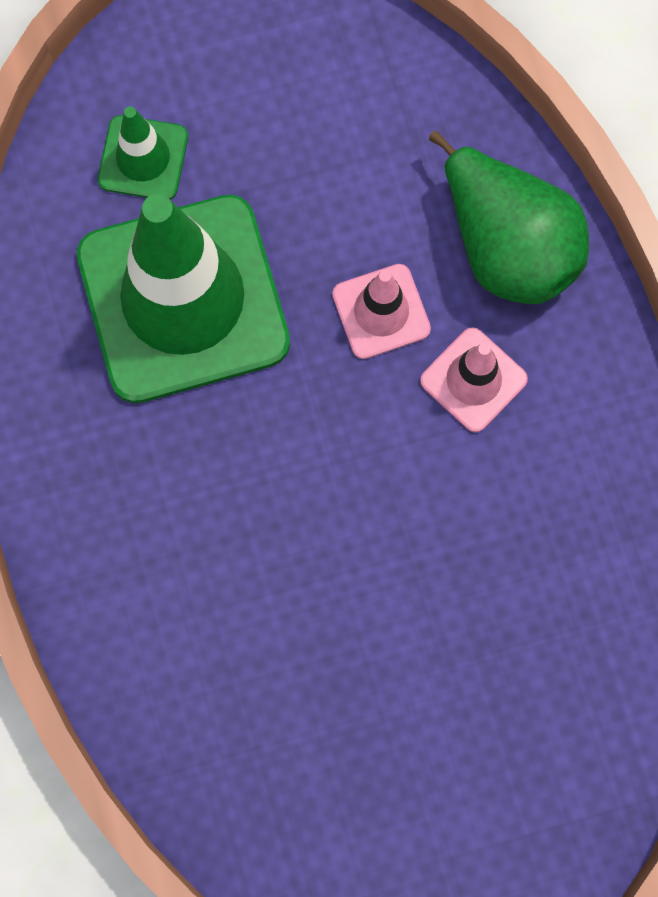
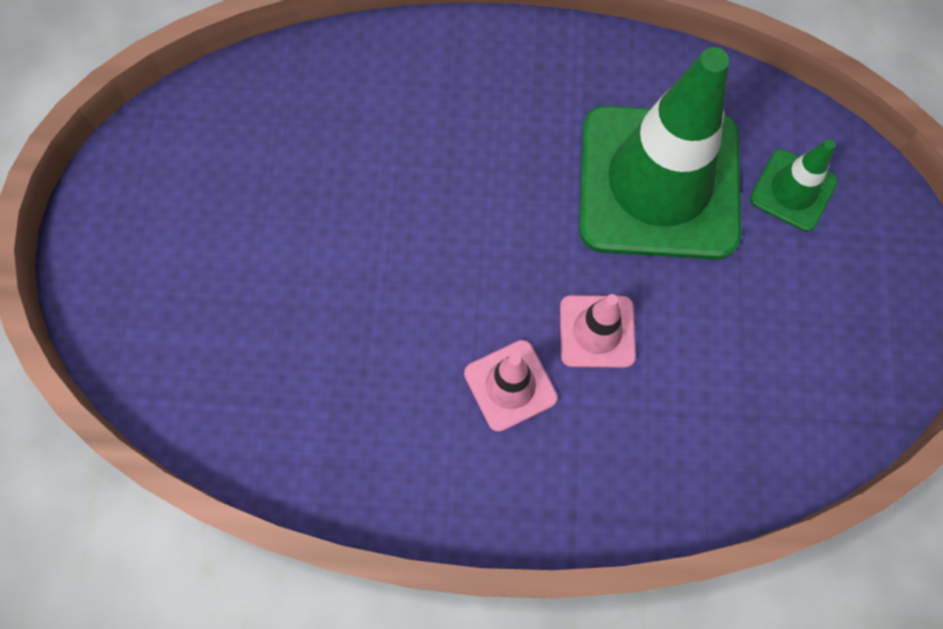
camera: 110 degrees right, 5 degrees down
(507, 245) = (622, 461): green pear -> none

